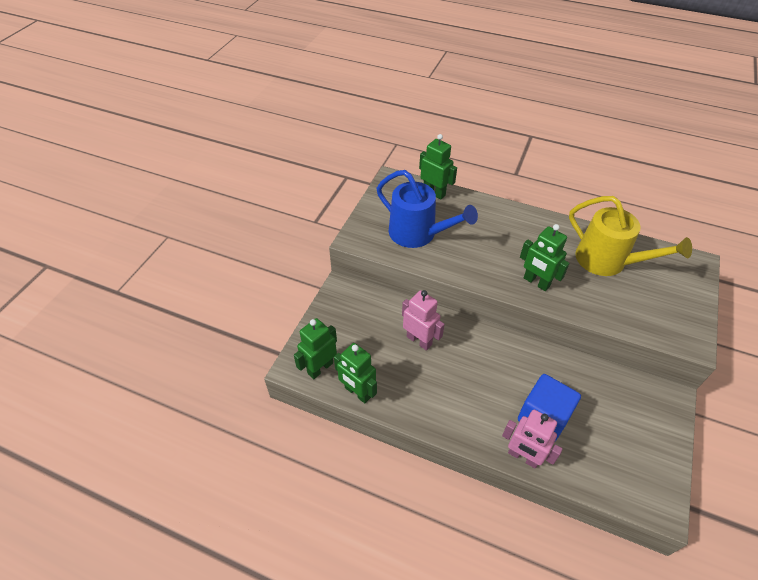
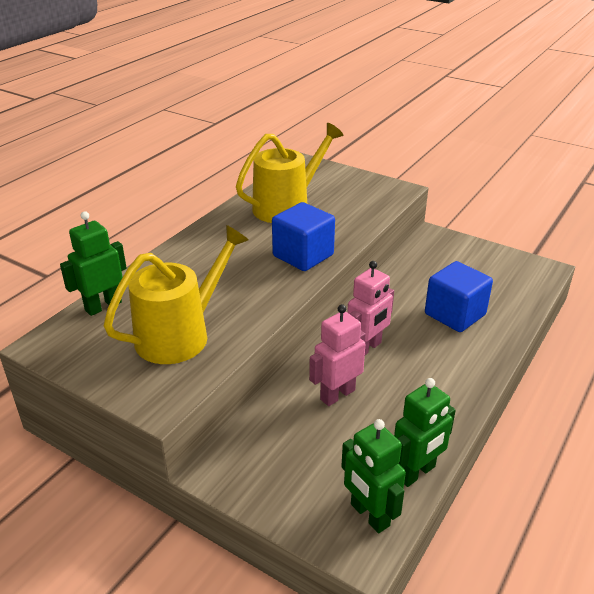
camera: 80 degrees left, 15 degrees down
(417, 234) = (180, 335): blue watering can -> yellow watering can
(523, 457) = (503, 338): pink robot -> pink robot (367, 348)
(536, 282) = (303, 255): green robot -> blue cube

